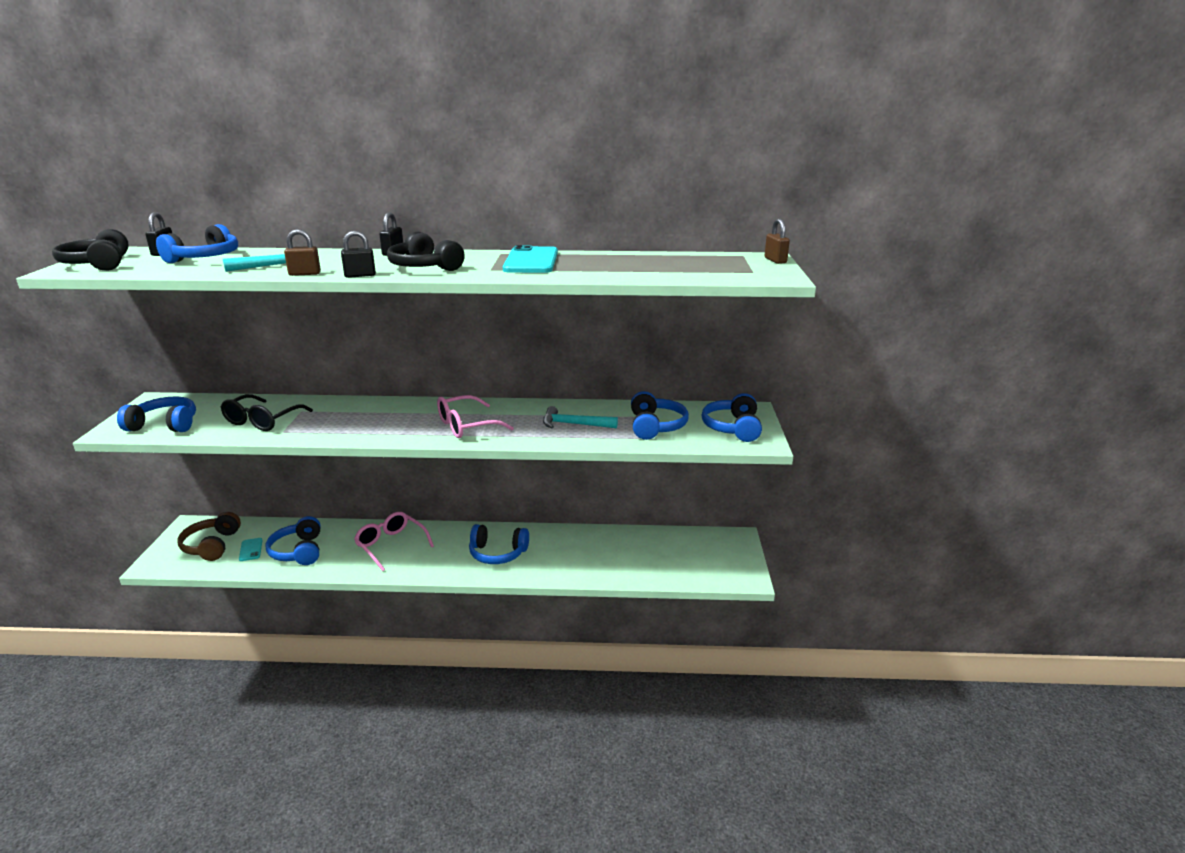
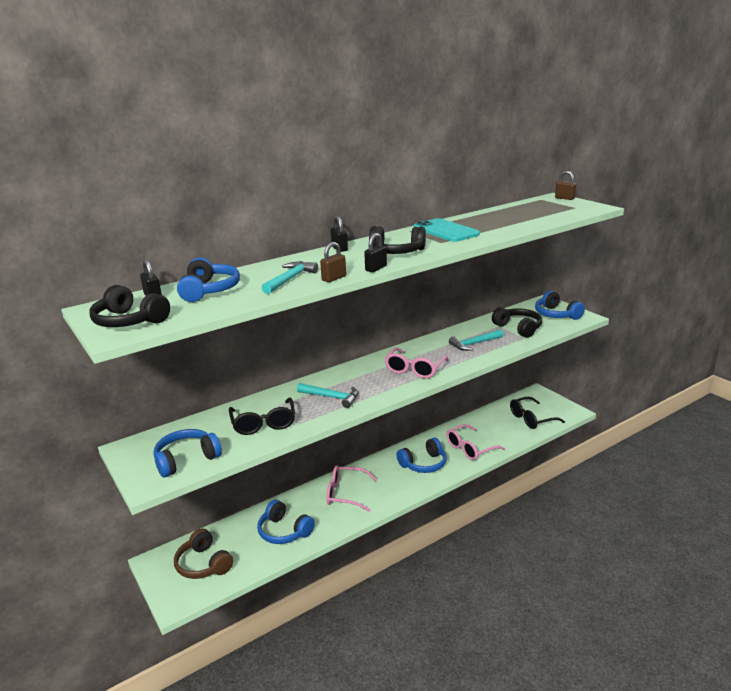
camera: 35 degrees left, 0 degrees up
(251, 549) = (243, 550): turquoise phone -> none
(350, 421) = (332, 397): none -> turquoise hammer
(566, 561) = (470, 448): none -> pink glasses
(655, 426) = (518, 328): blue headphones -> black headphones
(683, 563) = (532, 418): none -> black glasses

